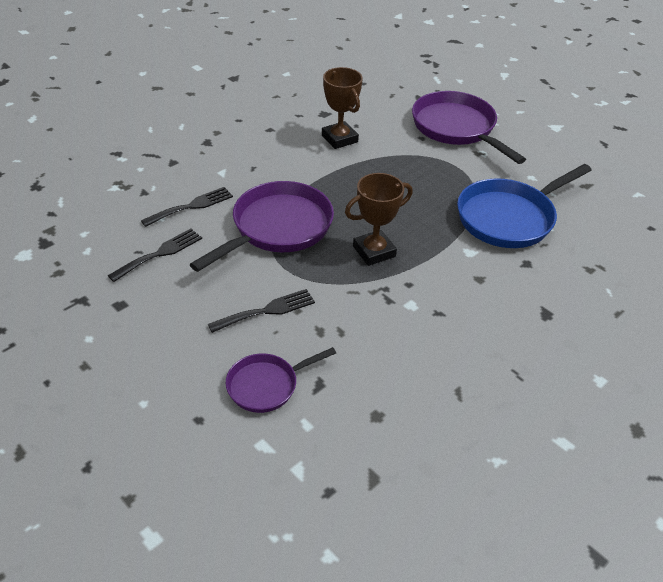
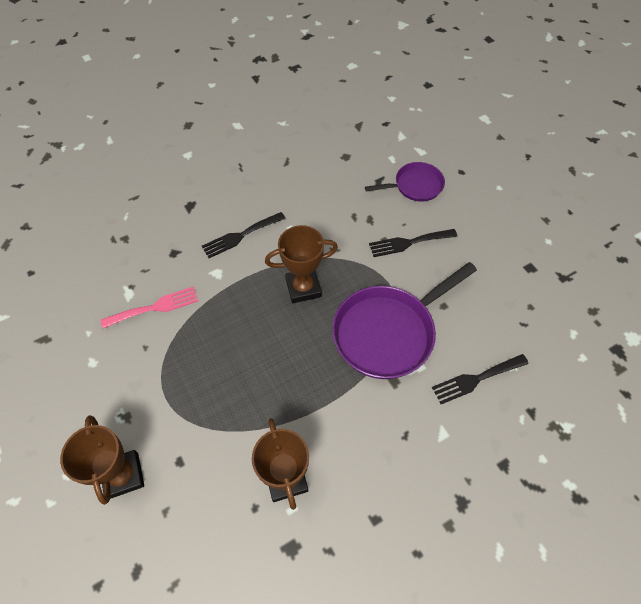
camera: 165 degrees left, 15 degrees up
(160, 253) = (503, 318): black fork -> black fork (240, 236)
(456, 128) = (123, 475): purple pan -> brown trophy
(509, 218) = (155, 307): blue pan -> pink fork

